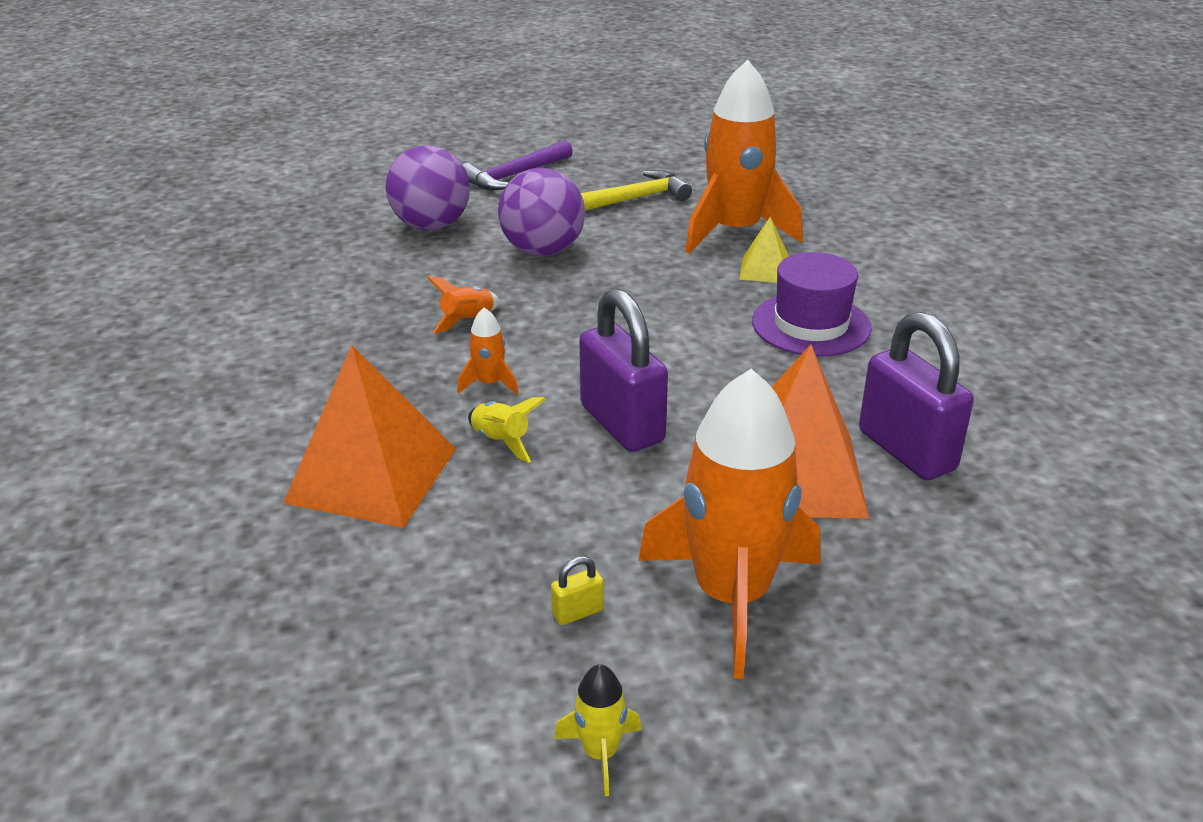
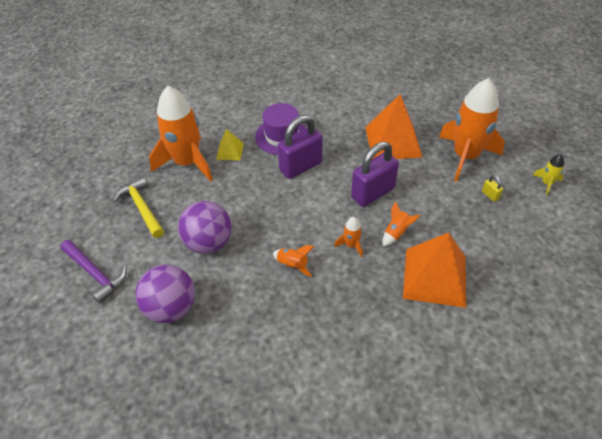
camera: 95 degrees left, 15 degrees up
(502, 441) = (396, 233): yellow rocket -> orange rocket
(906, 450) = (369, 113): purple padlock -> purple padlock (300, 166)

